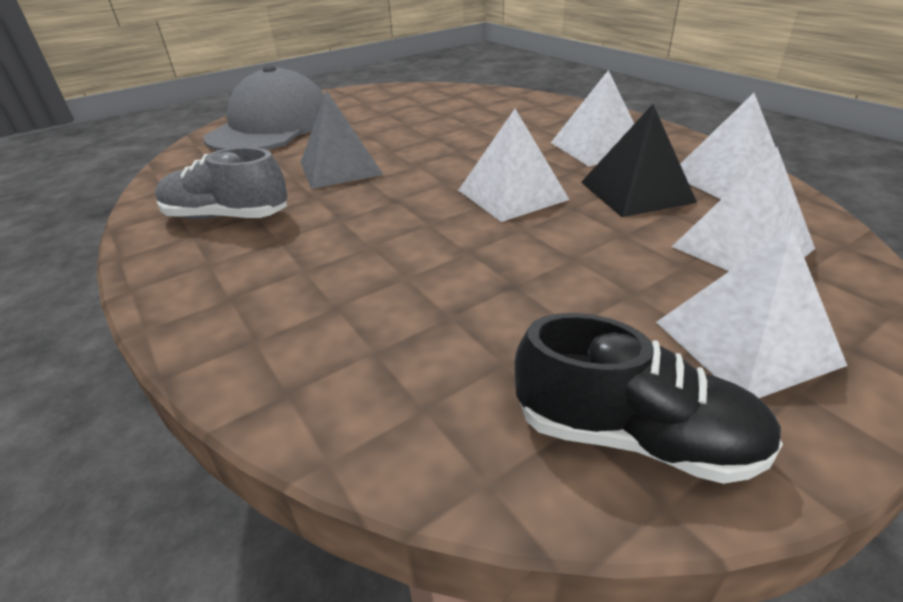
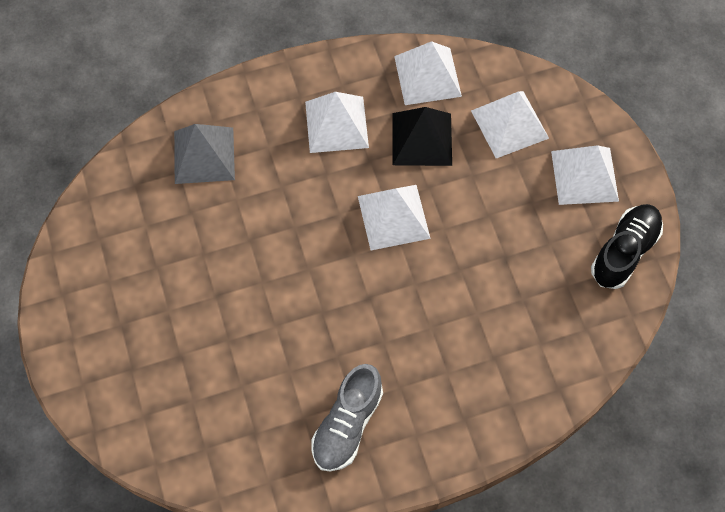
camera: 75 degrees left, 30 degrees up
(272, 126) = (140, 384): grey cap -> none
(340, 168) = (288, 329): grey pyramid -> grey pyramid (204, 155)

